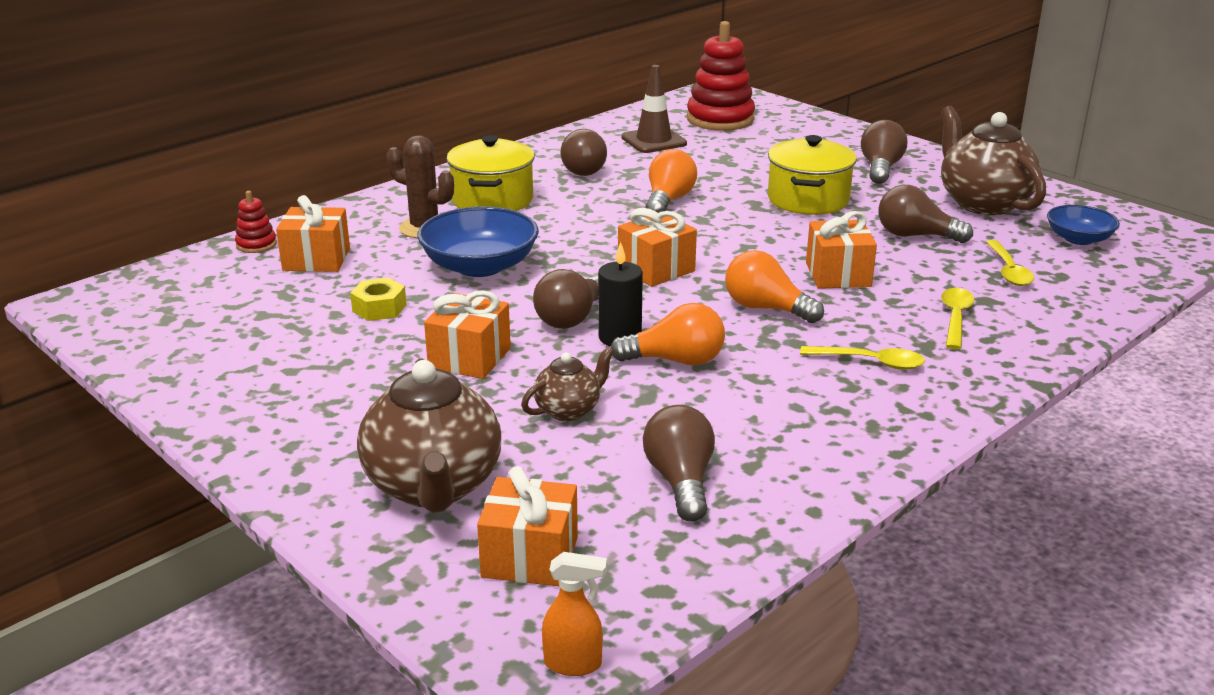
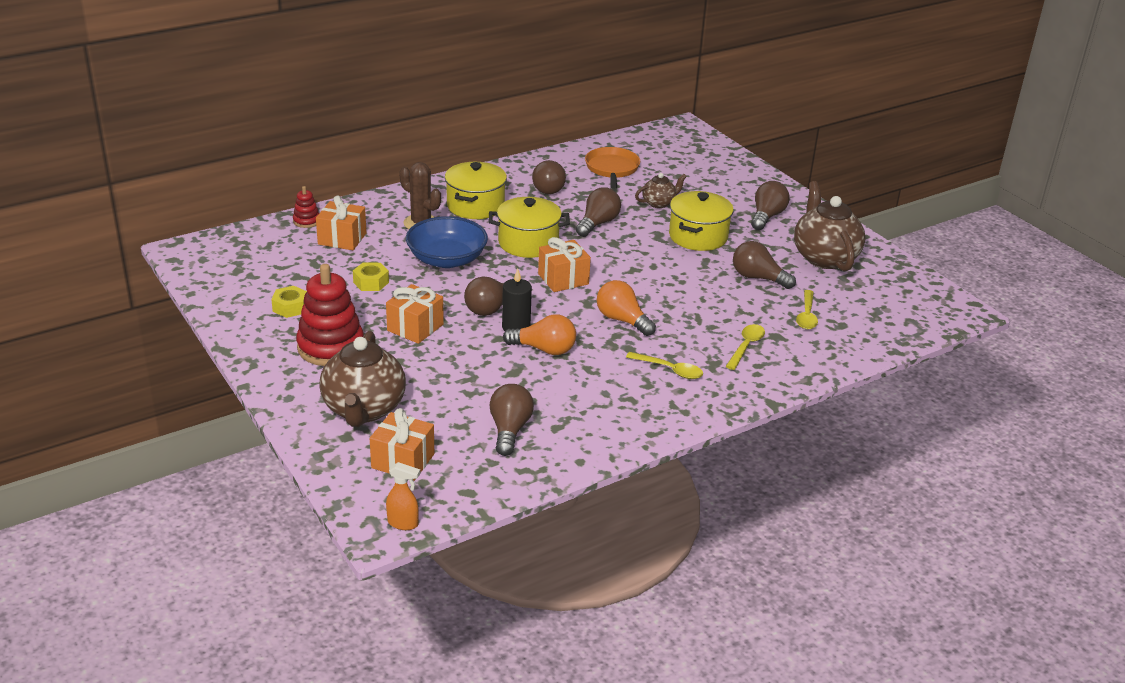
camera: 10 degrees right, 5 degrees up
(265, 357) = (290, 307): none -> yellow nut
(569, 410) = (462, 373): brown teapot -> brown teapot (659, 203)
(585, 233) = (528, 243): none -> yellow pot
(654, 141) = (612, 169): brown traffic cone -> orange pan
(668, 200) = (598, 223): orange light bulb -> brown light bulb
(720, 119) = (671, 155): red stacking toy -> red stacking toy (330, 347)
(838, 275) = (685, 301): orange gift -> none
(1078, 239) = (875, 297): blue bowl -> none

